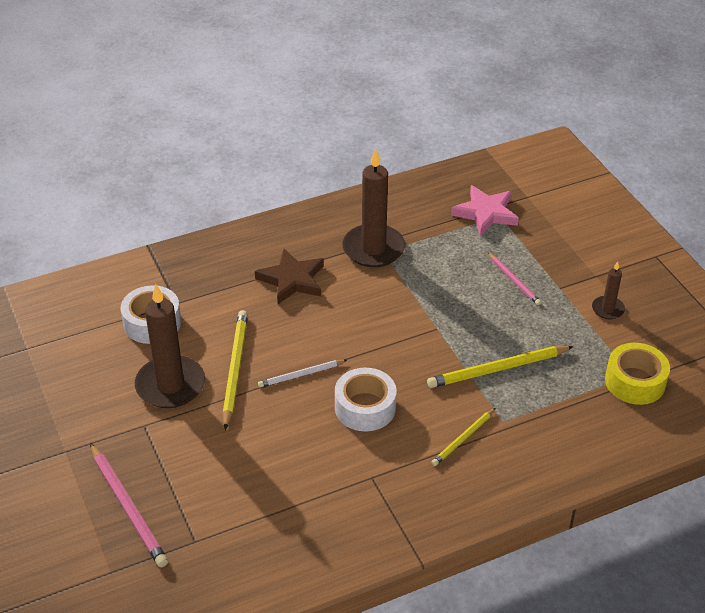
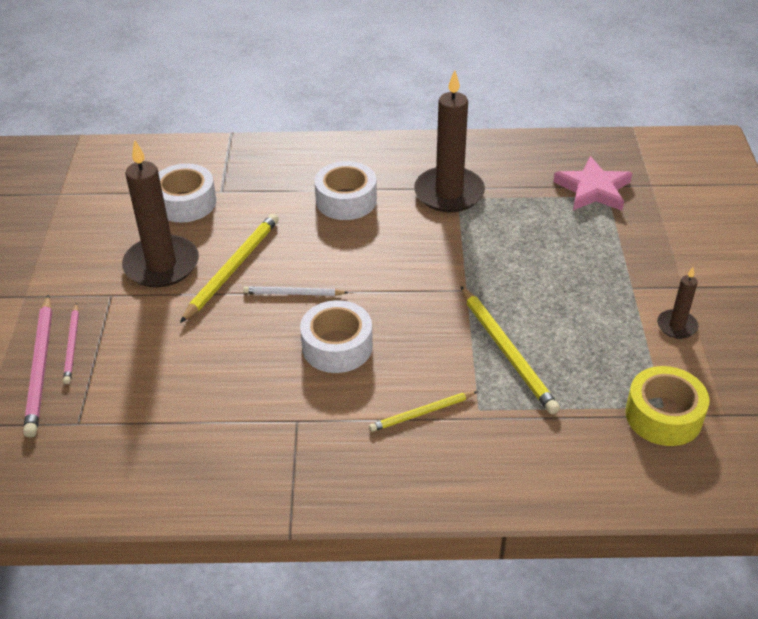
camera: 25 degrees right, 0 degrees up
(292, 280) = (346, 200): brown star -> white tape
(497, 369) = (507, 352): yellow pencil -> yellow pencil turned 120 degrees counterclockwise
(514, 280) = (583, 265): pink pencil -> pink pencil (72, 345)

